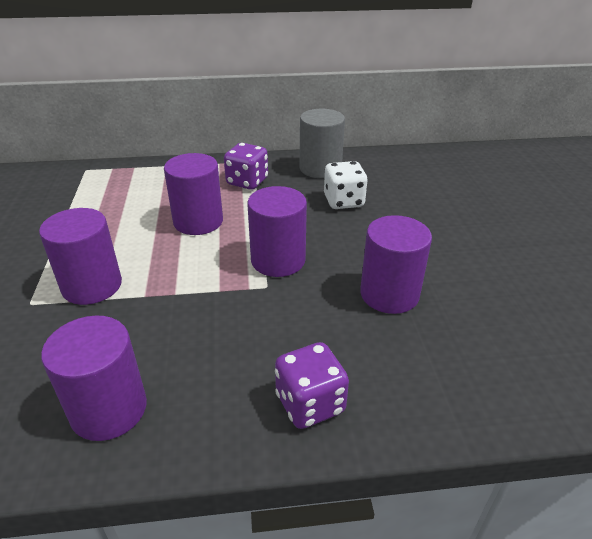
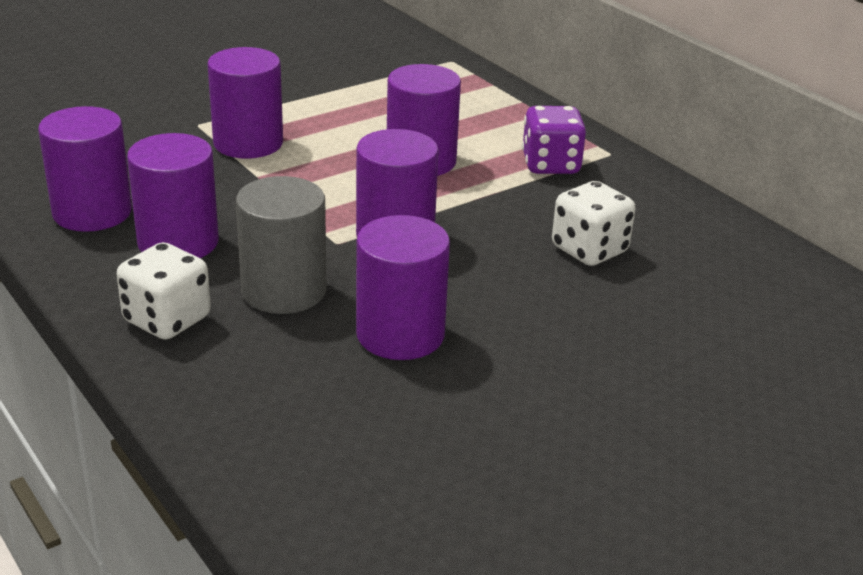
camera: 60 degrees right, 5 degrees down
(203, 366) = (178, 242): none -> purple cylinder
(310, 403) = (167, 320): purple dice -> white dice
(320, 168) = (660, 209): grey cylinder -> grey cylinder (284, 291)

